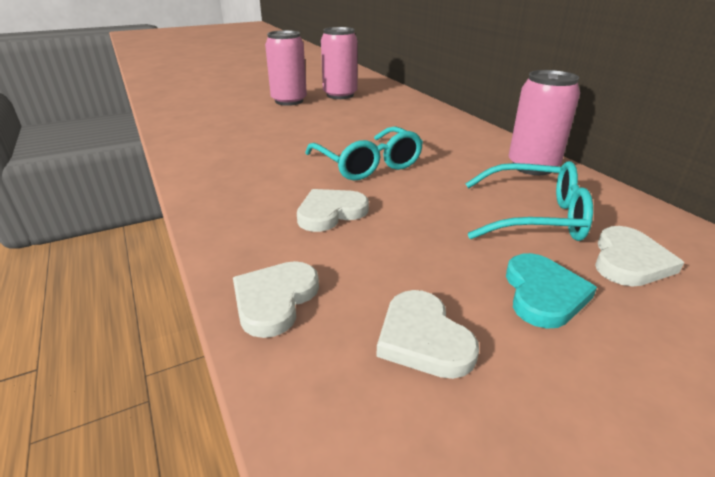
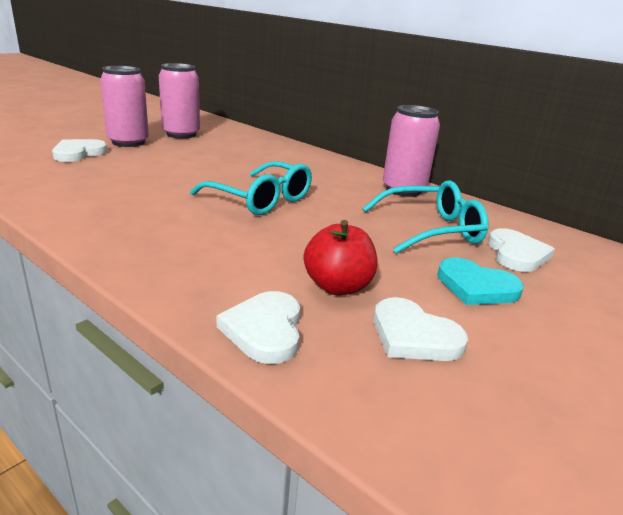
camera: 25 degrees left, 5 degrees down
(330, 212) = (258, 246): white heart -> white heart (78, 153)
(379, 267) = (338, 286): none -> red apple
(543, 294) = (476, 287): turquoise heart -> turquoise heart turned 135 degrees clockwise

